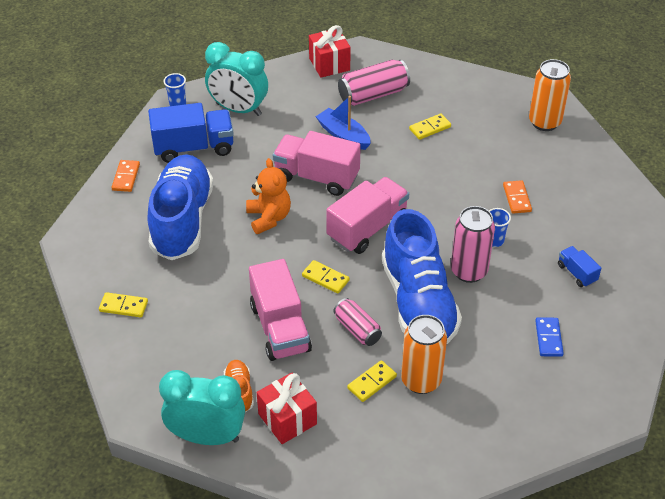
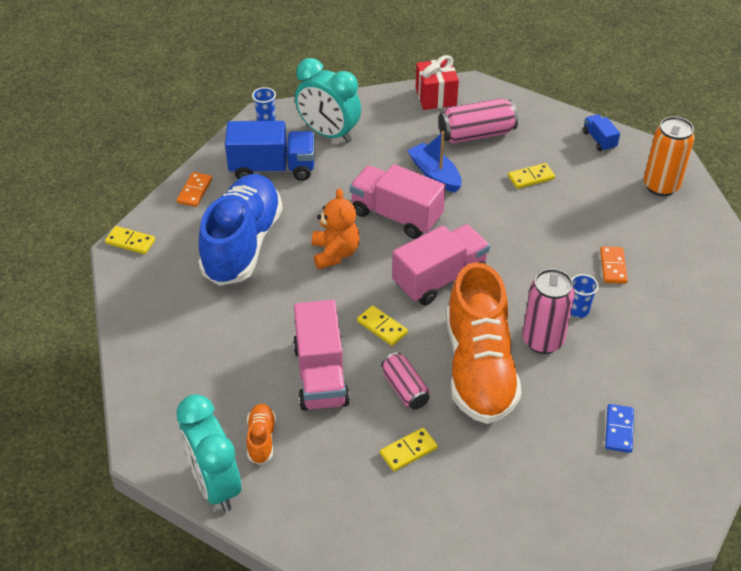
camera: 10 degrees right, 0 degrees up
(123, 306) = (160, 328): yellow domino -> yellow domino (130, 242)
(207, 436) = (215, 484): turquoise clock -> turquoise clock turned 135 degrees counterclockwise
(287, 419) = (306, 478): red gift -> none
(418, 302) = (479, 368): blue shoe -> orange shoe
(421, 380) = (464, 457): orange can -> none
(577, 273) = (665, 359): blue truck -> blue truck (599, 140)

